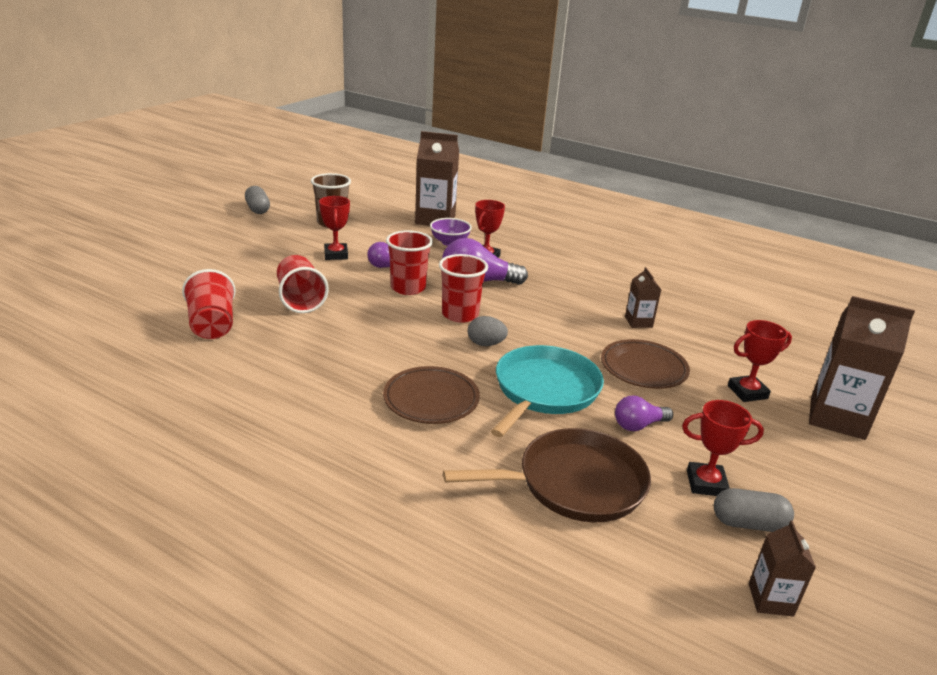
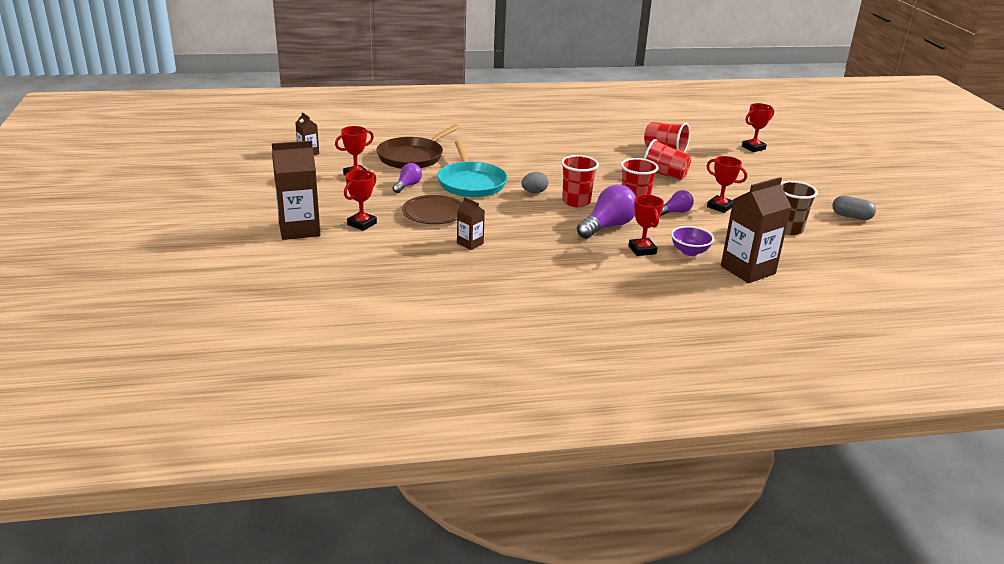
camera: 140 degrees right, 0 degrees up
(117, 282) = (753, 148): none -> red trophy
(431, 400) = (514, 161): brown plate -> none
(748, 523) = (328, 169): grey capsule -> none

